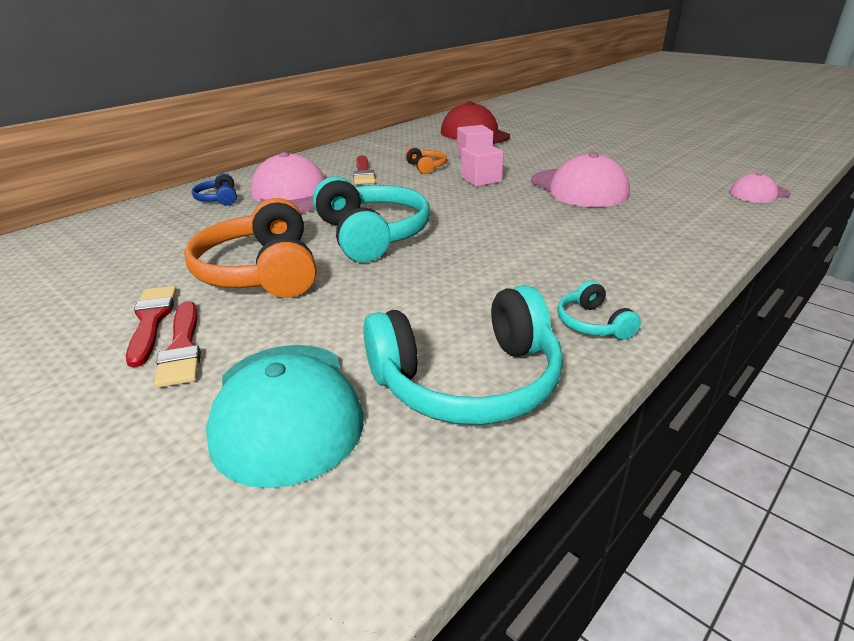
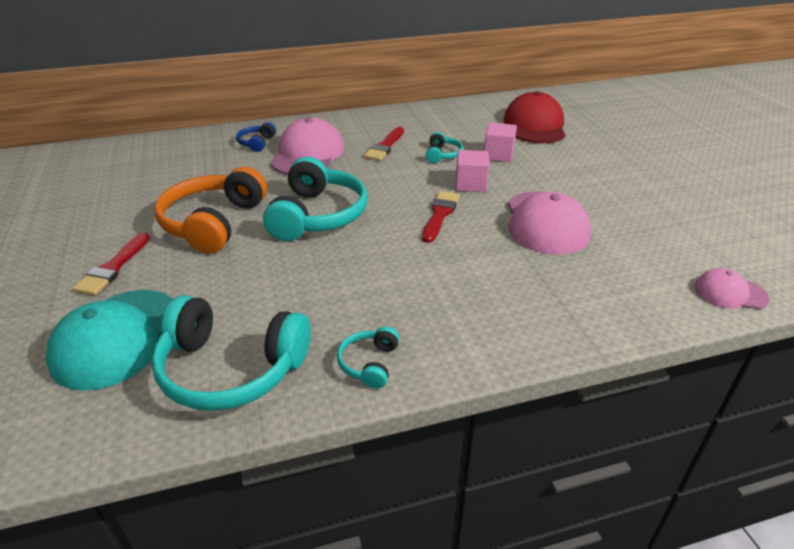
camera: 30 degrees right, 5 degrees up
(151, 320) = (118, 239): red brush -> red brush (440, 214)
(426, 167) = (442, 155): orange headphones -> turquoise headphones

